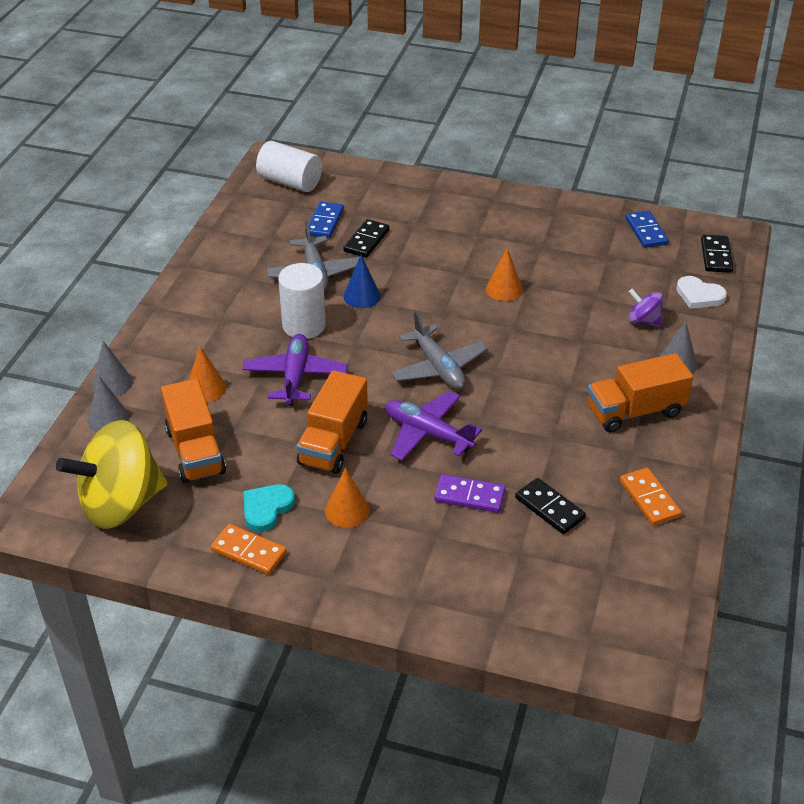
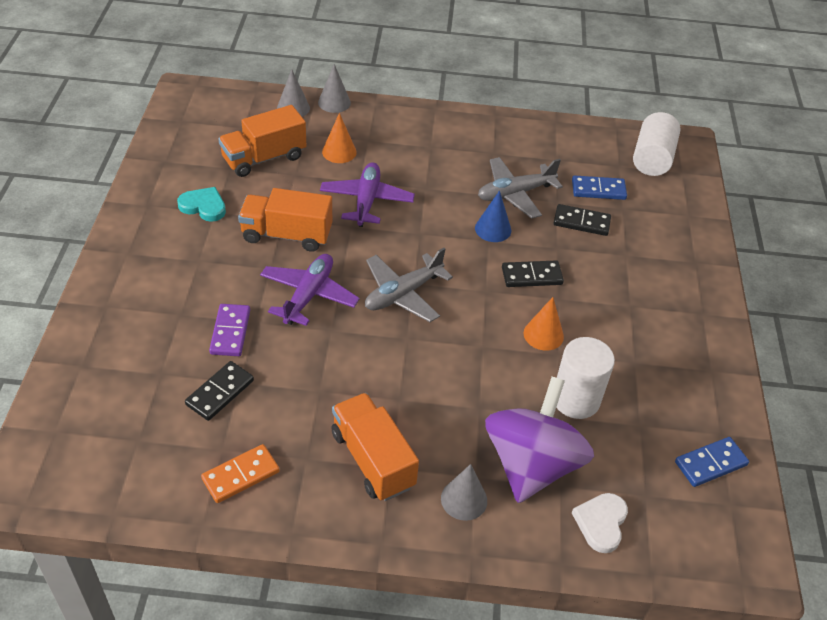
camera: 75 degrees right, 5 degrees up
(121, 504) = (202, 130): yellow spinning top -> none
(248, 552) = (156, 203): orange domino -> none
(295, 376) = (366, 201): purple plane -> purple plane turned 75 degrees counterclockwise
(304, 326) = (437, 197): white cylinder -> white cylinder (576, 399)
(347, 510) = (205, 253): orange cone -> none
(643, 321) = (531, 464): purple spinning top -> purple spinning top, size x2.21
(716, 256) = (692, 543): black domino -> black domino (531, 276)

